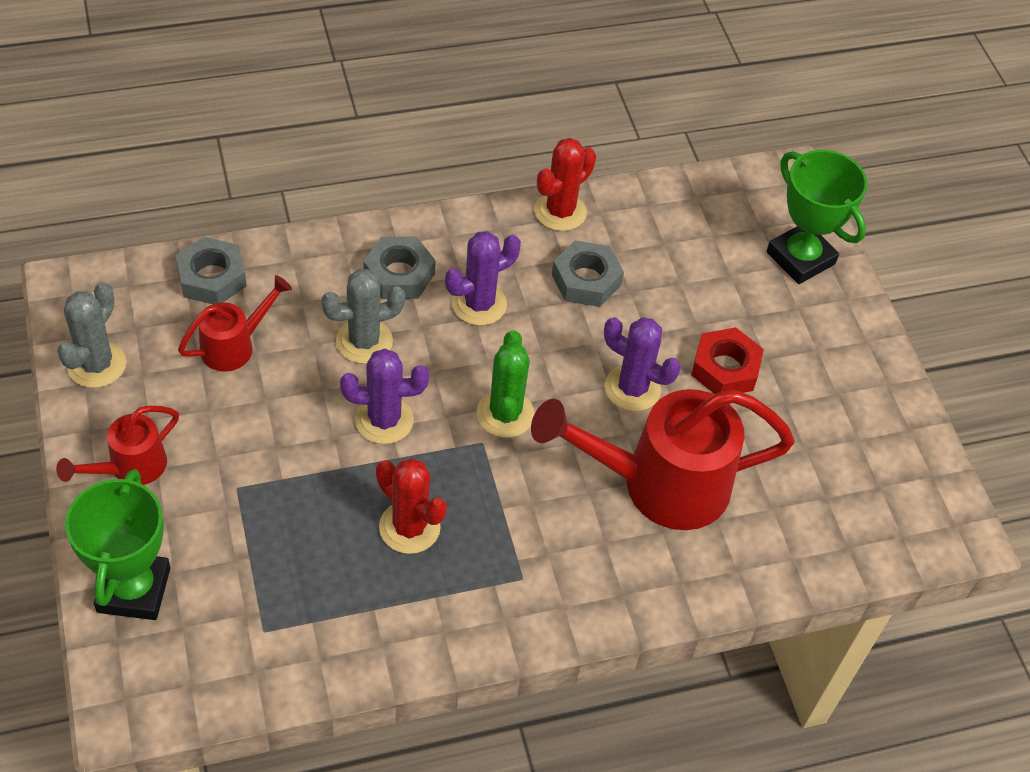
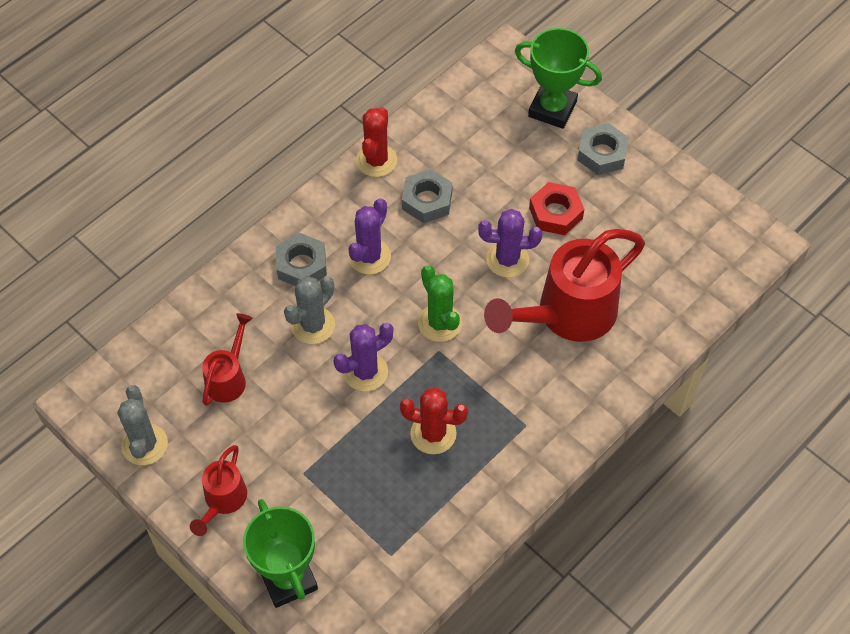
camera: 25 degrees left, 5 degrees up
(212, 277) = (176, 338): grey nut -> grey nut (602, 154)

